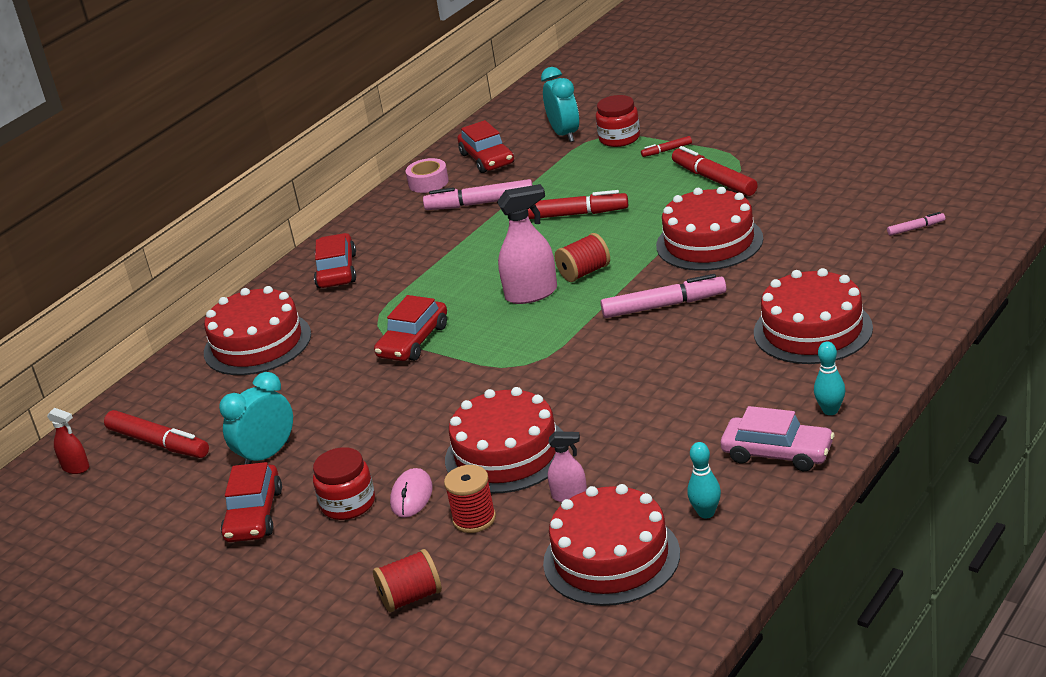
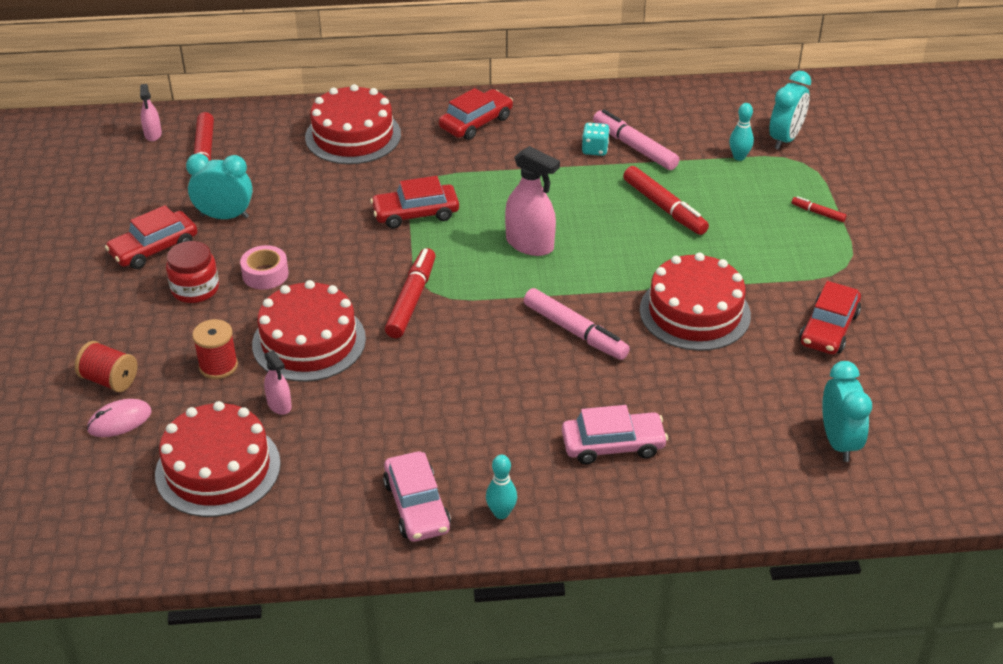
camera: 45 degrees right, 10 degrees up
(76, 467) = (153, 134): red spray bottle -> pink spray bottle
(411, 496) = (225, 317): pink mouse -> pink mouse (119, 421)
(428, 182) = (639, 102): pink tape -> pink tape (265, 274)
(456, 223) = (595, 149): none -> turquoise dice
(487, 159) = (704, 115): red car -> red car (828, 328)
(584, 272) = (585, 259): red spool -> none
(619, 138) = (810, 174): red jar -> none
(706, 513) = (308, 498): turquoise bowling pin -> turquoise bowling pin (739, 157)
(714, 179) = (798, 266): red marker -> red marker (411, 300)
(812, 330) = (613, 445): red cake -> pink car
(916, 228) = (838, 442): pink marker -> turquoise clock

